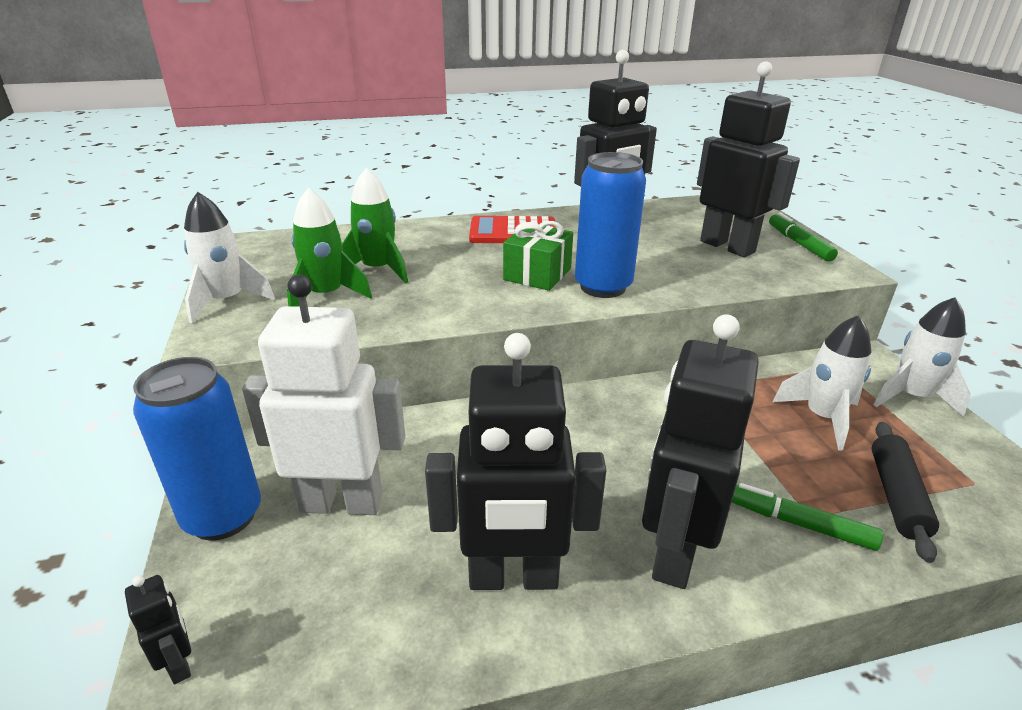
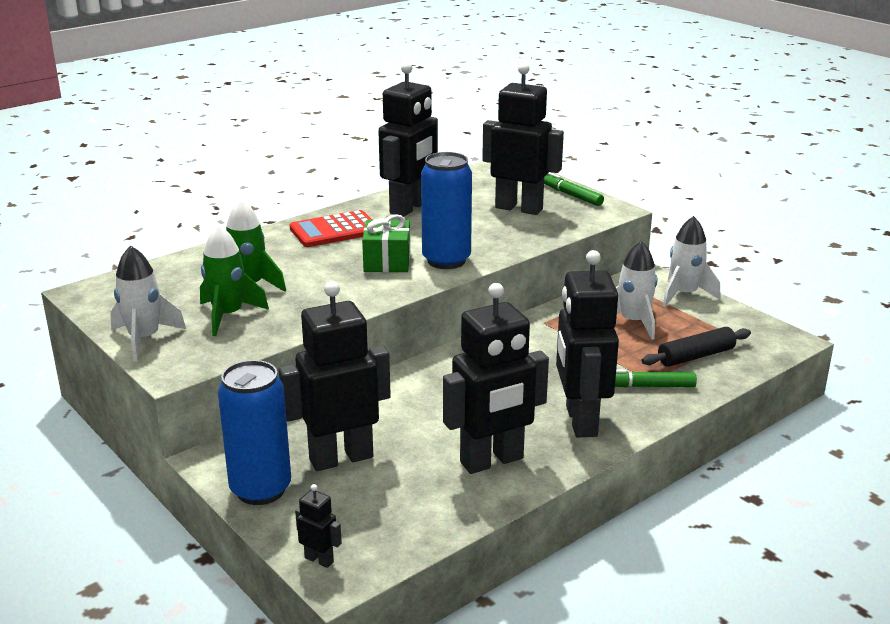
camera: 25 degrees left, 5 degrees down
(342, 502) = (341, 458): white robot -> black robot
(896, 496) = (695, 356): black rolling pin -> black rolling pin turned 75 degrees clockwise

